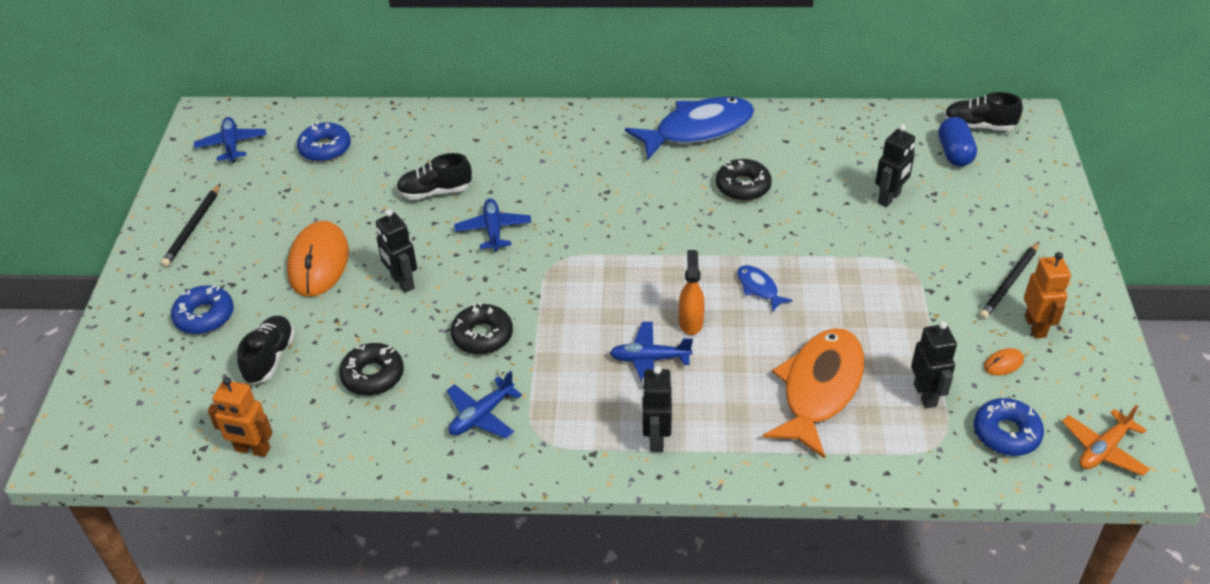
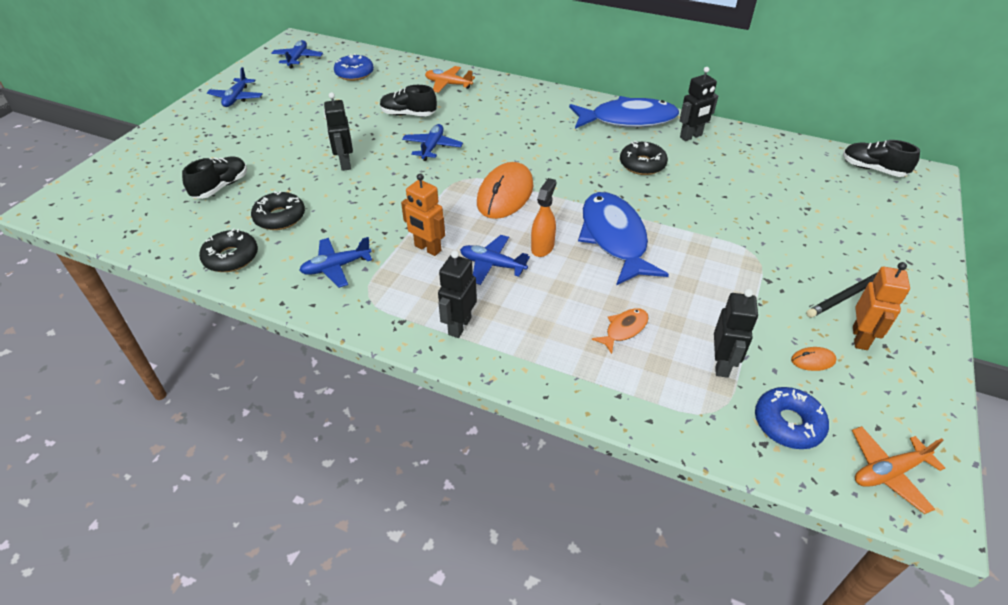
camera: 20 degrees right, 0 degrees up
(193, 228) = (236, 98): black pencil -> blue plane
(204, 316) = (201, 150): blue donut -> none
(252, 450) = (162, 241): orange robot -> orange robot (427, 248)
(318, 262) = (299, 137): orange mouse -> orange mouse (505, 194)
(457, 134) = (448, 84): none -> orange plane
(482, 335) = (376, 213): black donut -> black donut (231, 257)
(759, 288) = (614, 238): blue fish -> blue fish, size x2.26
(819, 388) = (624, 329): orange fish -> orange fish, size x0.44
(889, 198) = (765, 202): black robot -> black robot (691, 136)
(954, 153) = (841, 183): blue capsule -> none

